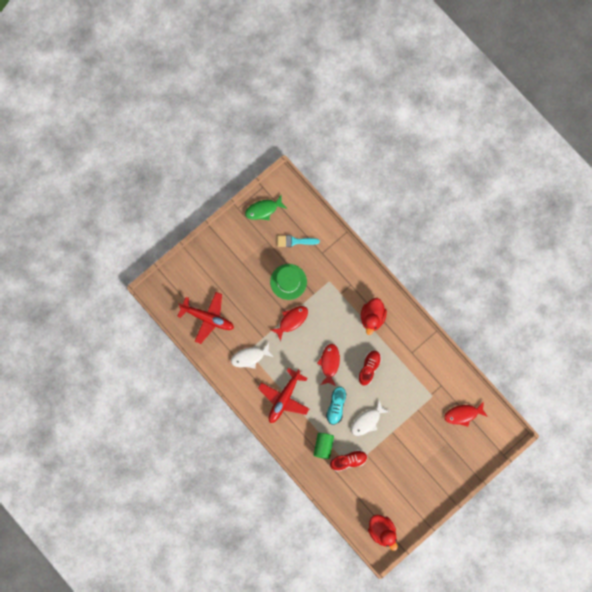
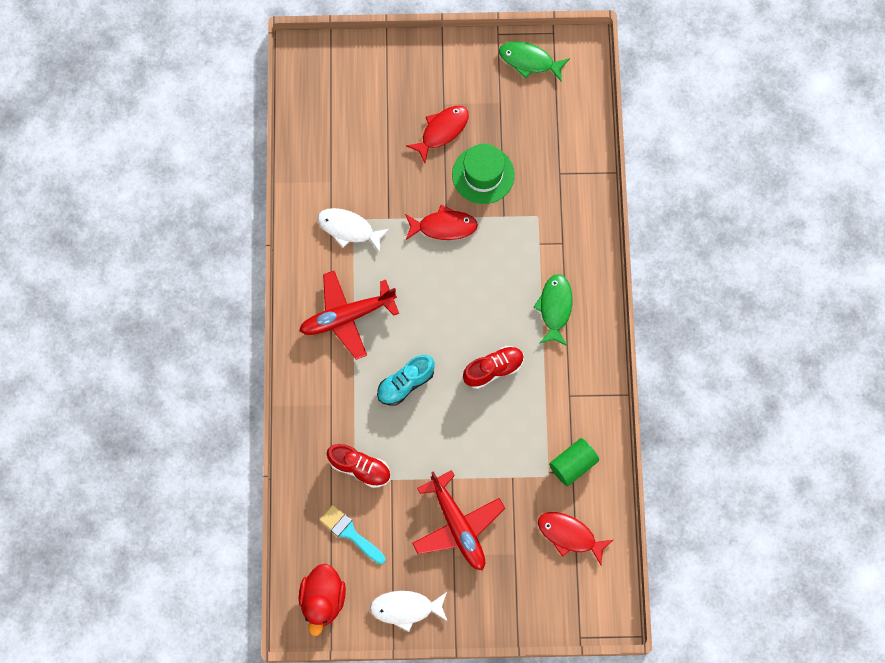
camera: 40 degrees right, 5 degrees down
(207, 318) = (338, 138): red plane -> red plane (457, 525)
(294, 241) = (536, 131): turquoise brush -> turquoise brush (350, 533)
(323, 446) = (343, 421): green cylinder -> green cylinder (573, 464)
(329, 363) = (446, 320): red fish -> red fish (442, 131)
(367, 421) = (431, 436): white fish -> white fish (406, 608)
(372, 317) = (555, 308): red duck -> green fish

